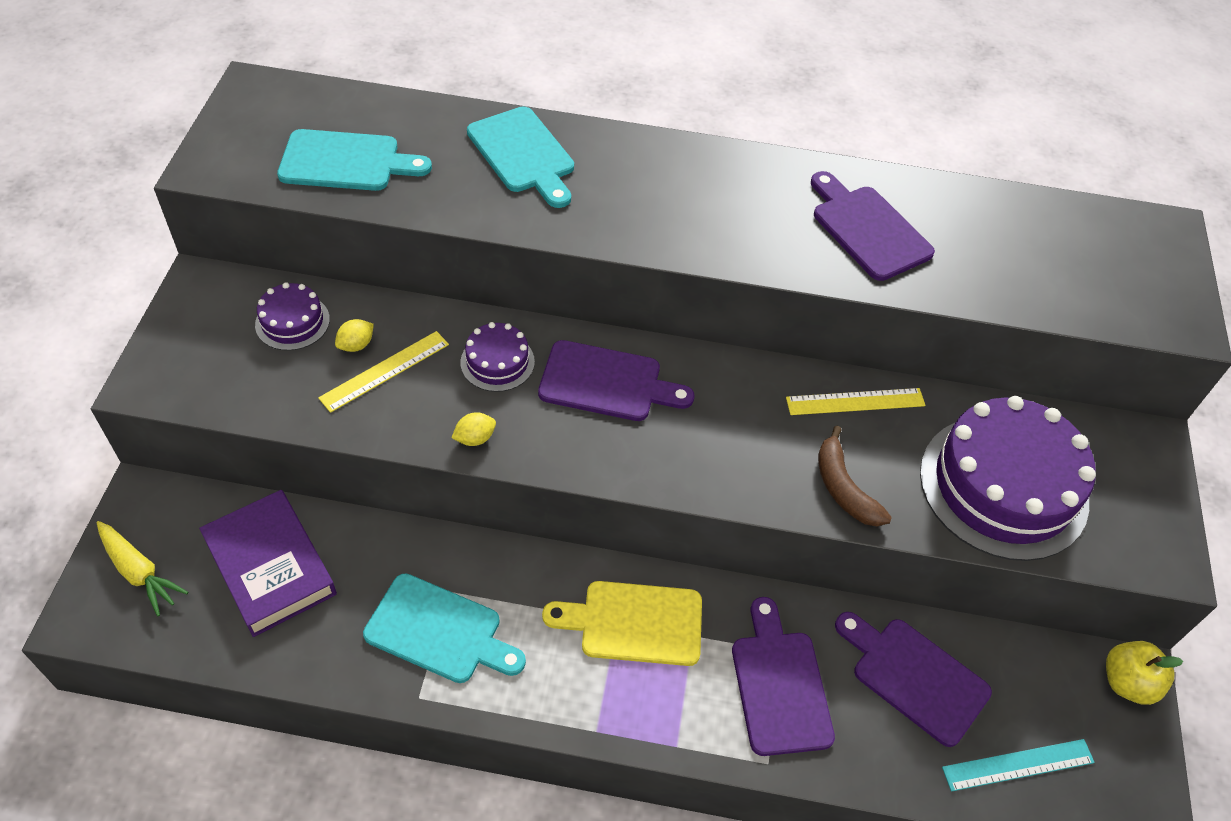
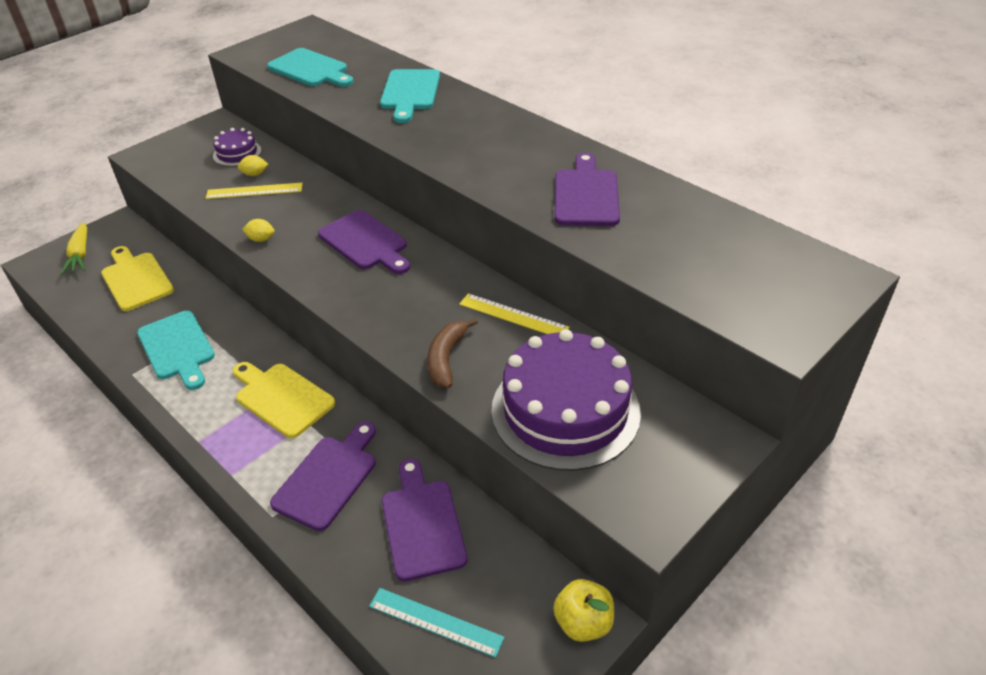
camera: 40 degrees right, 10 degrees down
(270, 567) = (136, 279): purple book -> yellow cutting board
(497, 362) = (317, 209): purple cake -> none

